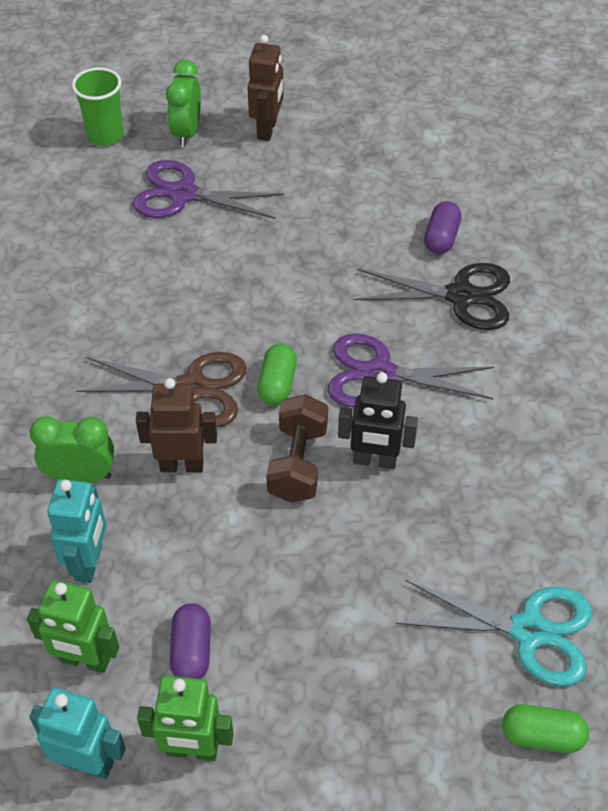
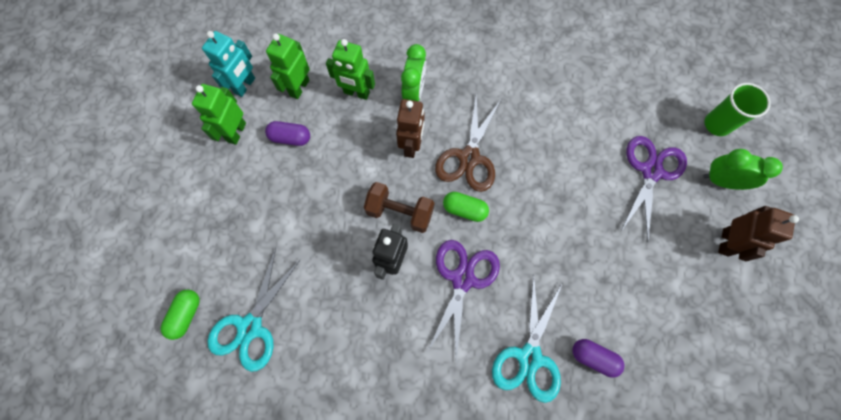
camera: 100 degrees right, 20 degrees up
(89, 562) = (356, 93): turquoise robot -> green robot
(267, 129) = (726, 242): brown robot -> brown robot turned 90 degrees counterclockwise
(461, 296) = (529, 357): black scissors -> turquoise scissors

